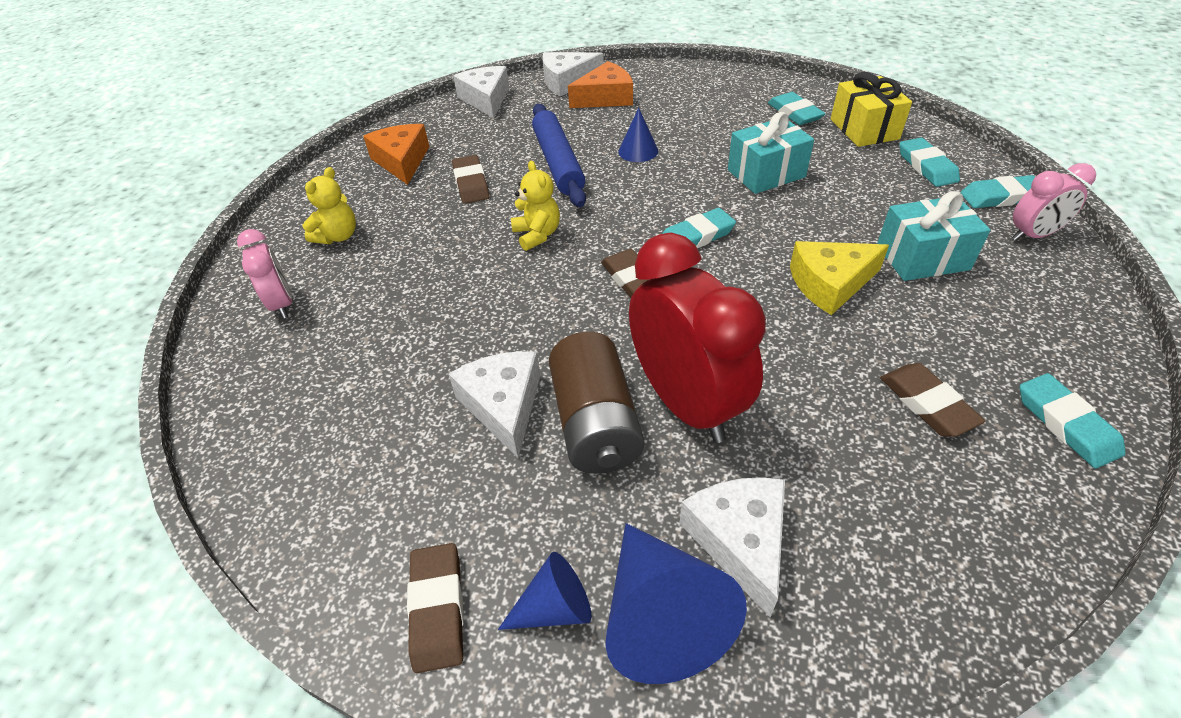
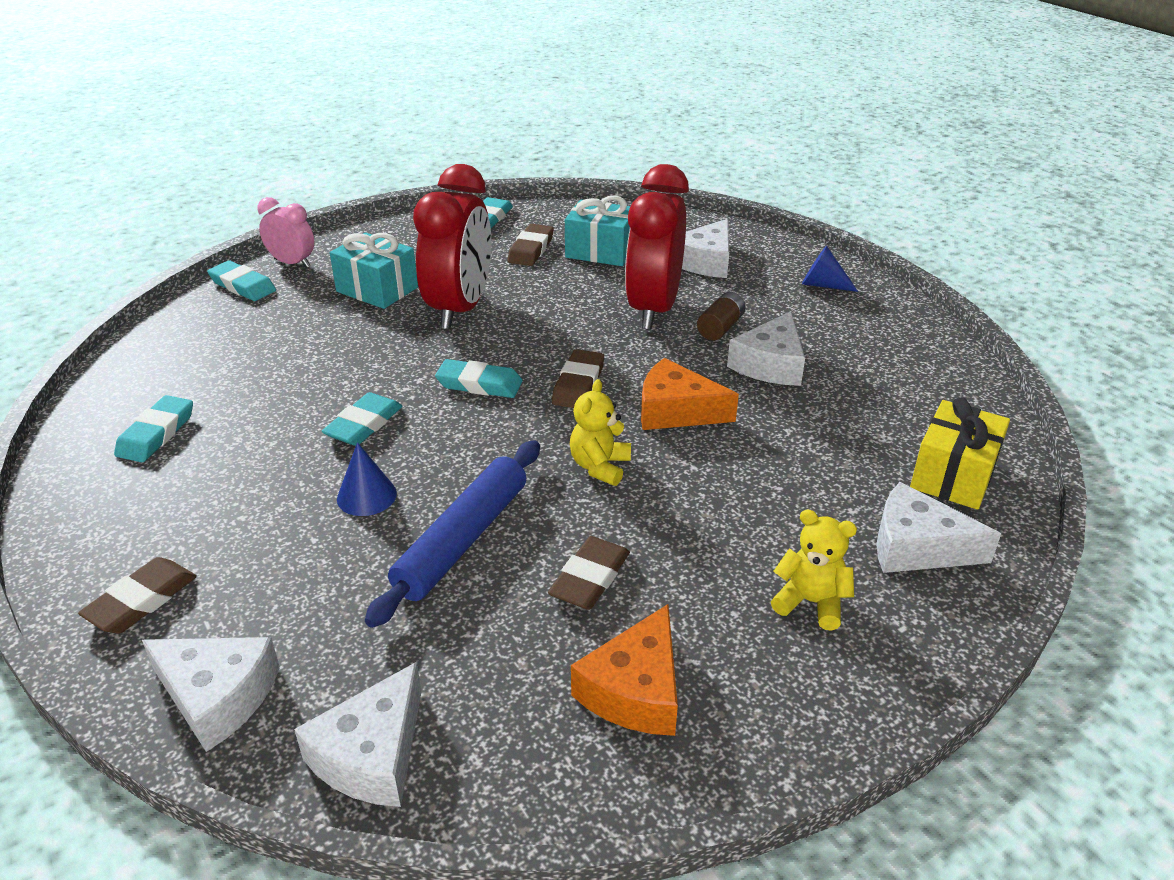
camera: 140 degrees left, 10 degrees down
(282, 304) = (917, 547): pink clock -> white cheese
(338, 236) = (811, 602): yellow teddy bear -> yellow teddy bear turned 45 degrees clockwise
(437, 609) = (885, 310): brown eraser -> brown eraser (141, 600)
(596, 423) = (720, 328): brown battery -> brown battery, size x0.53
(605, 98) = (242, 612): orange cheese -> orange cheese (676, 411)
(661, 616) = (773, 262): blue cone -> none
(766, 173) = (324, 396): turquoise gift -> turquoise gift (600, 251)
(830, 284) = (460, 309): yellow cheese -> red clock
(864, 129) = (162, 379): yellow gift -> yellow gift (953, 475)
(926, 166) = (218, 326): turquoise eraser -> turquoise eraser (364, 424)

